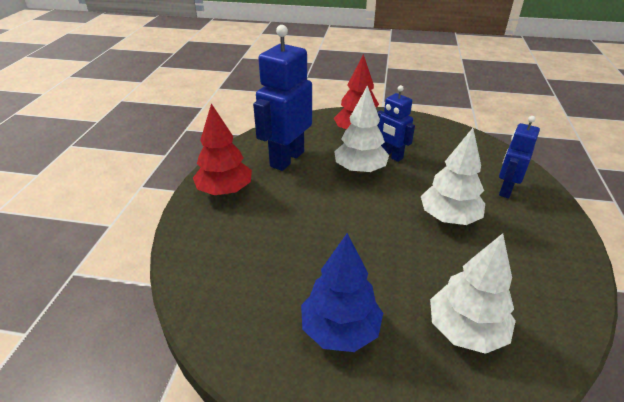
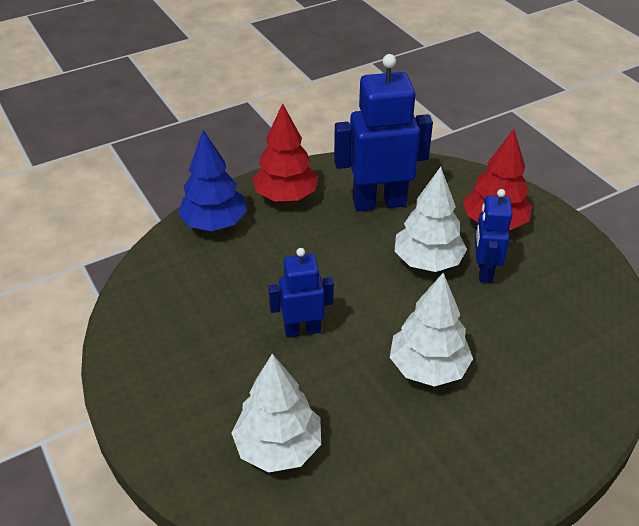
camera: 50 degrees right, 5 degrees up
(340, 329) = (201, 363): blue tree -> blue tree (214, 223)
(505, 190) = (541, 396): blue robot -> blue robot (302, 330)

